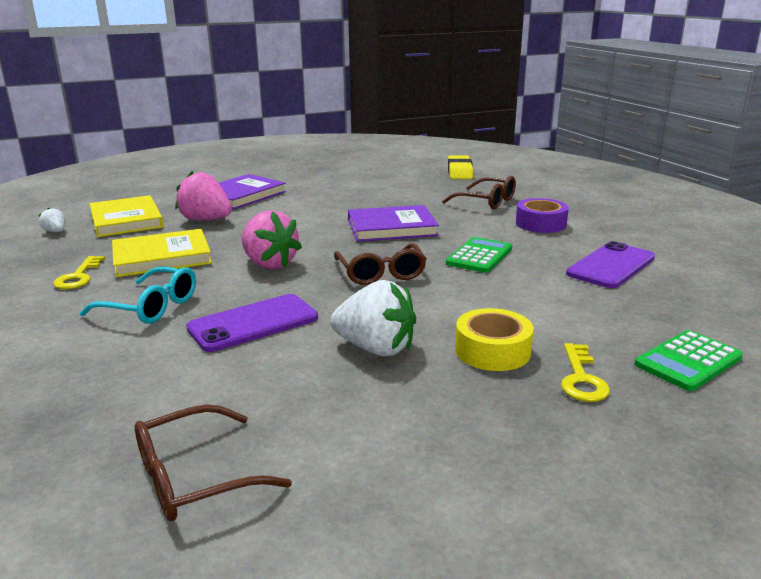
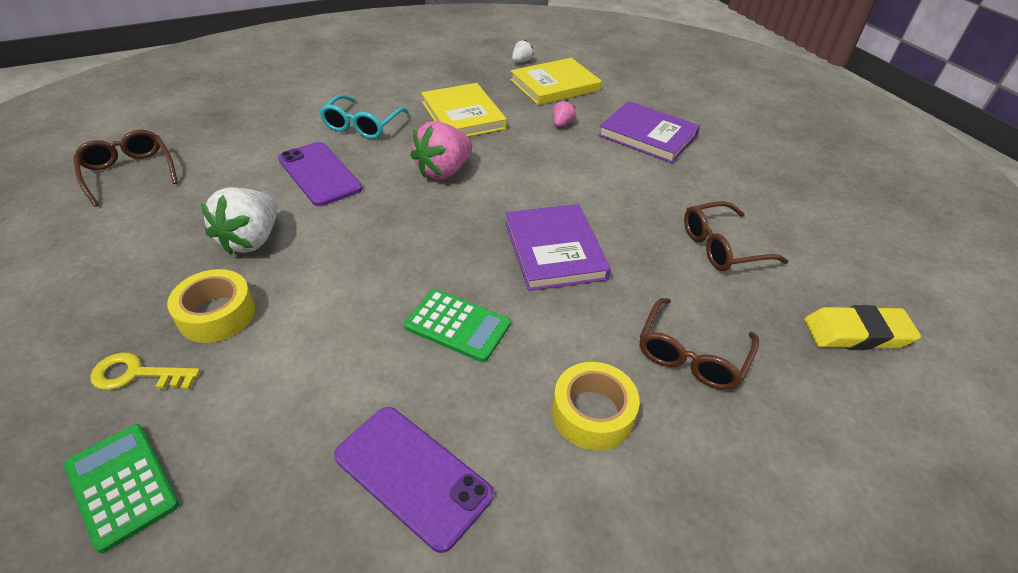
camera: 85 degrees right, 20 degrees up
(78, 277) = (424, 88): yellow key -> none
(206, 220) = (561, 124): pink strawberry -> pink strawberry, size x0.48
(381, 273) = (412, 242): brown glasses -> brown glasses (722, 247)
(540, 224) = (592, 413): purple tape -> yellow tape

